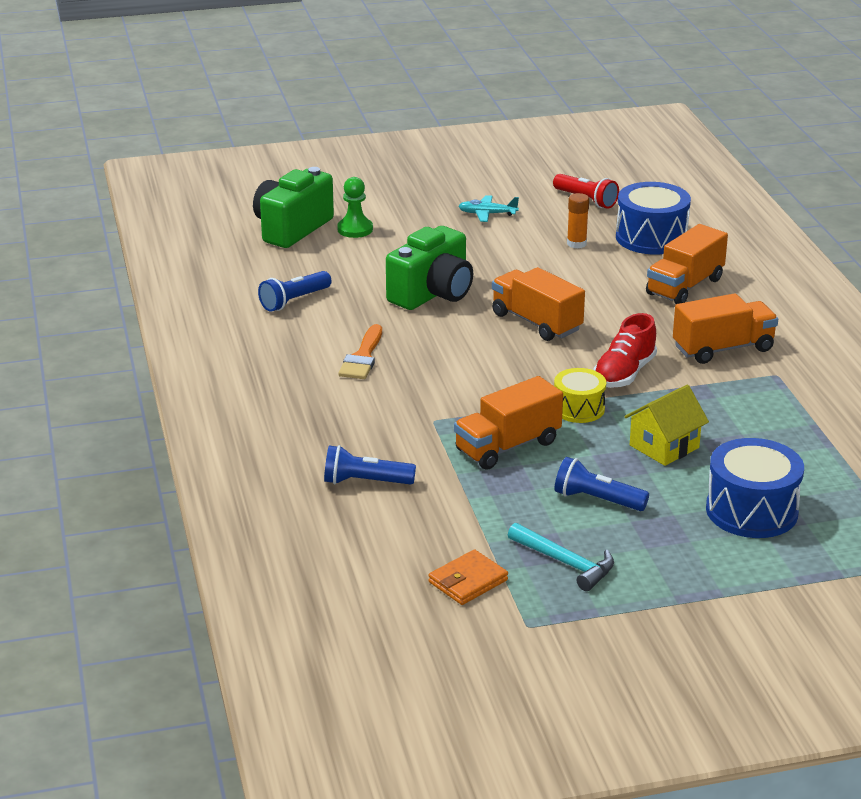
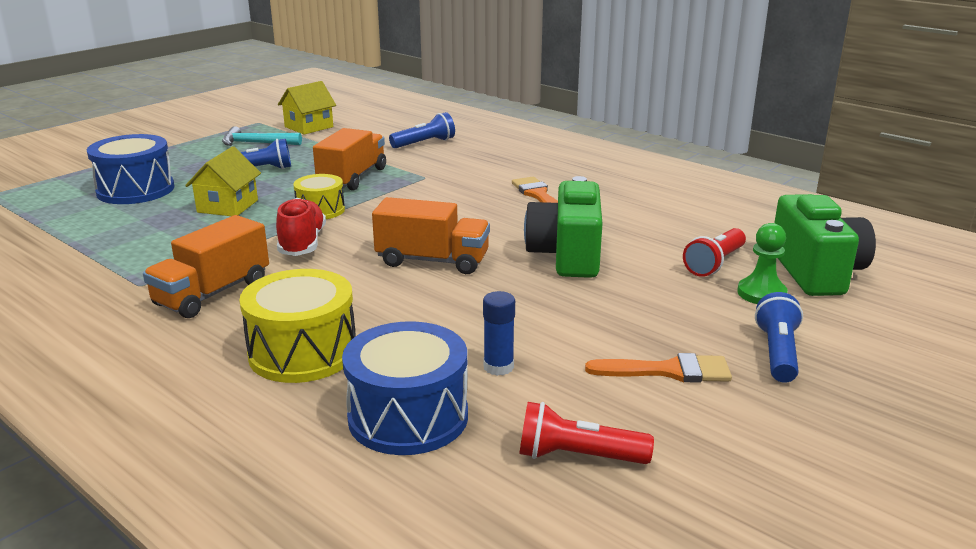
camera: 145 degrees right, 5 degrees down
(294, 301) = (667, 214): blue flashlight -> blue flashlight (777, 352)
(343, 255) = (714, 264): none -> red flashlight
(468, 581) = (309, 127): orange wallet -> yellow house
(487, 214) = (668, 371): turquoise plane -> orange brush
(576, 244) = (498, 367): orange glue stick -> blue glue stick
(684, 286) = (303, 352): orange truck -> yellow drum

